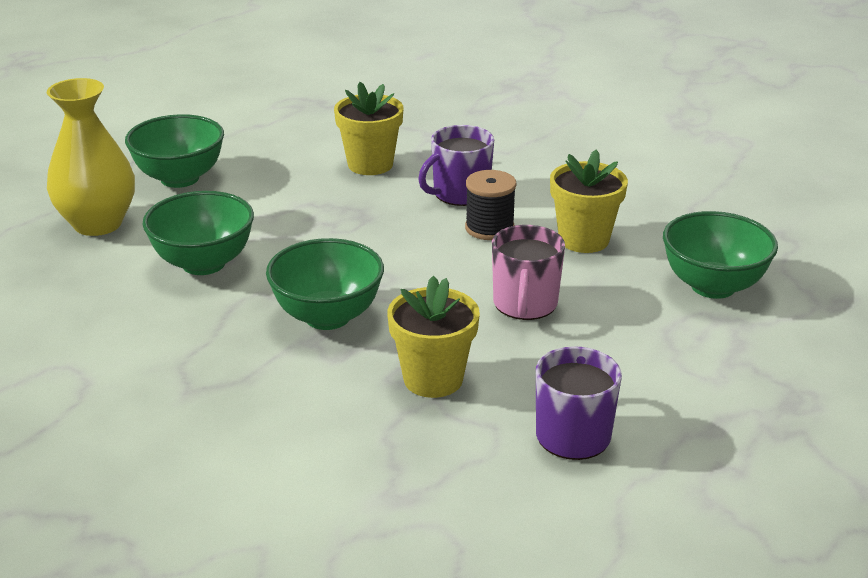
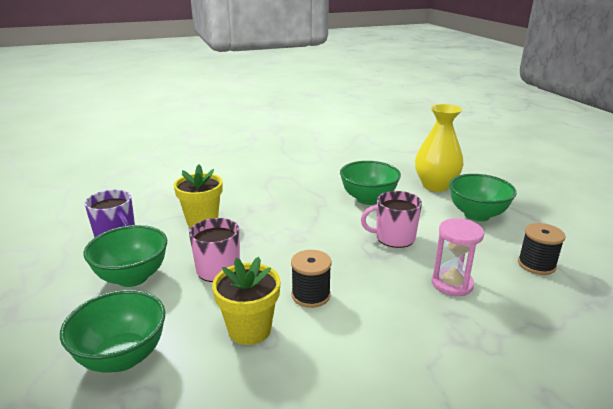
camera: 125 degrees right, 5 degrees down
(278, 132) = (536, 265): none -> black spool
(306, 215) = (394, 238): none -> pink mug
(327, 316) = (283, 213): green bowl -> green bowl (132, 277)
(370, 164) = (452, 284): yellow flower pot -> pink hourglass
(460, 194) = (372, 304): purple mug -> none

